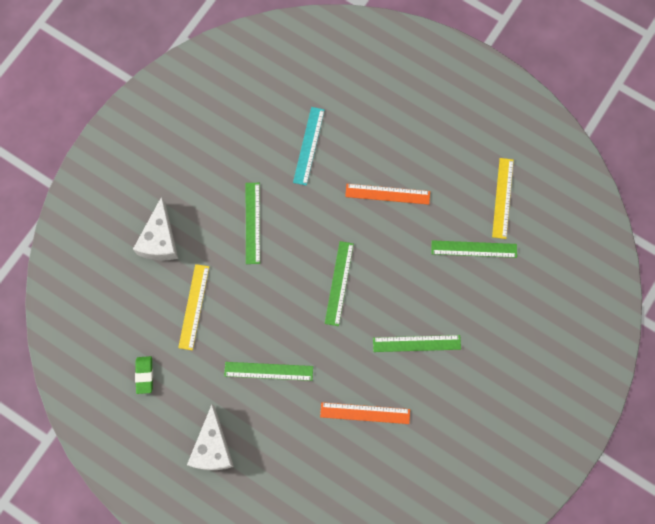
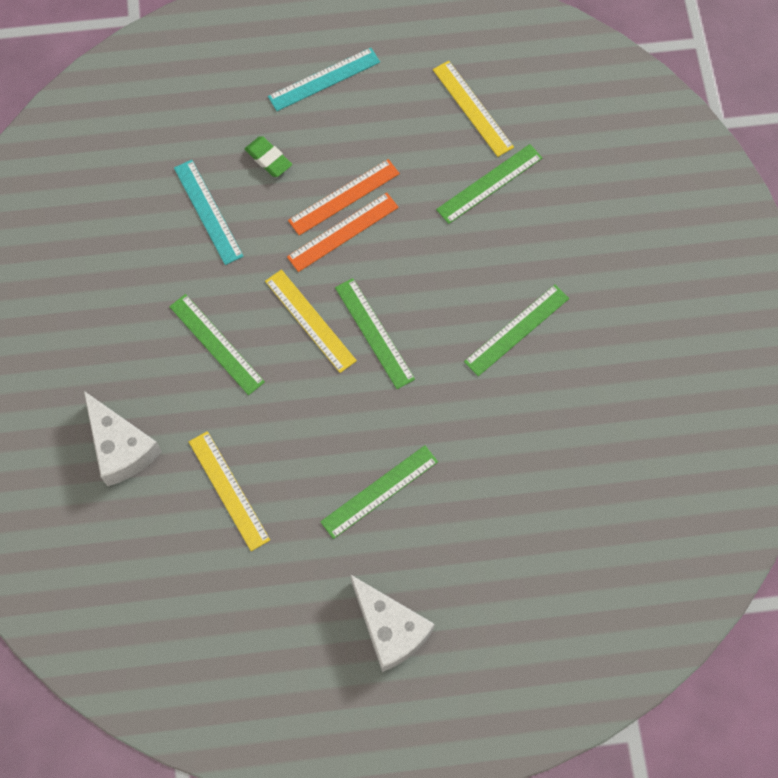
camera: 40 degrees left, 5 degrees down
(144, 375) = (237, 614): green eraser -> green eraser (268, 159)
(311, 249) = (310, 320): none -> yellow ruler
(365, 413) = (527, 449): orange ruler -> orange ruler (343, 232)
(434, 117) = (324, 79): none -> turquoise ruler

